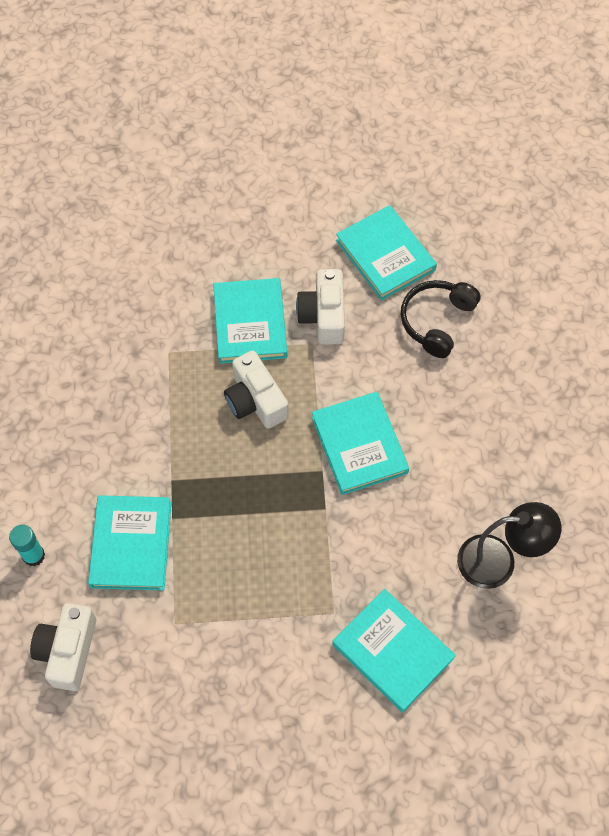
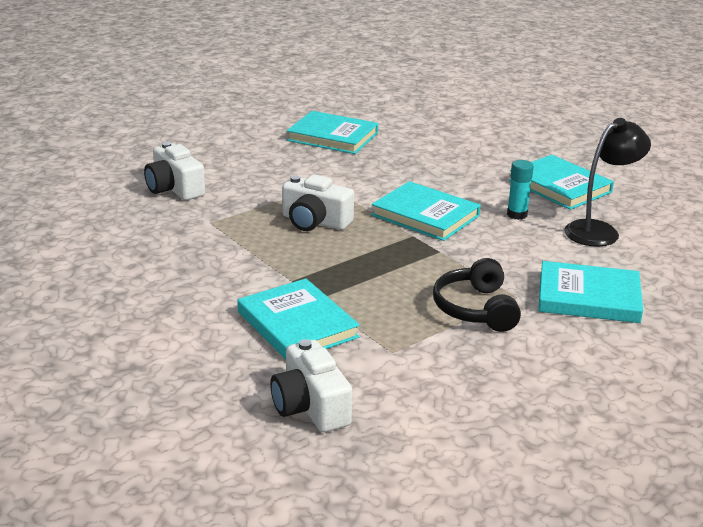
camera: 35 degrees left, 35 degrees down
(33, 555) = (208, 364): turquoise glue stick -> turquoise glue stick (517, 215)
(250, 323) = (264, 190): turquoise book -> turquoise book (560, 186)
(323, 316) = (319, 171): white camera -> white camera (174, 188)
(437, 321) = (408, 151): black headphones -> black headphones (476, 309)

